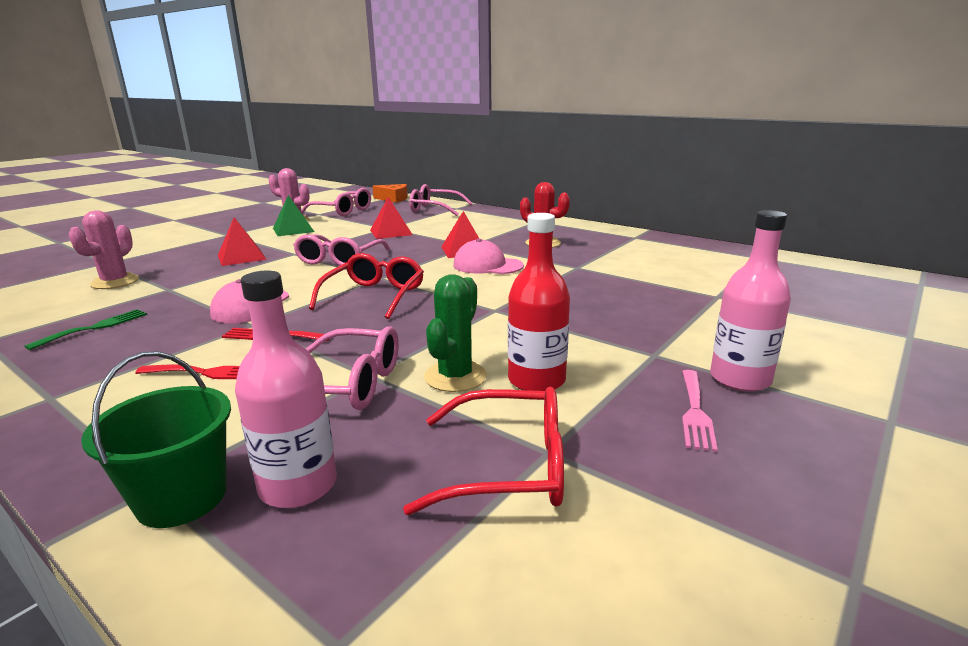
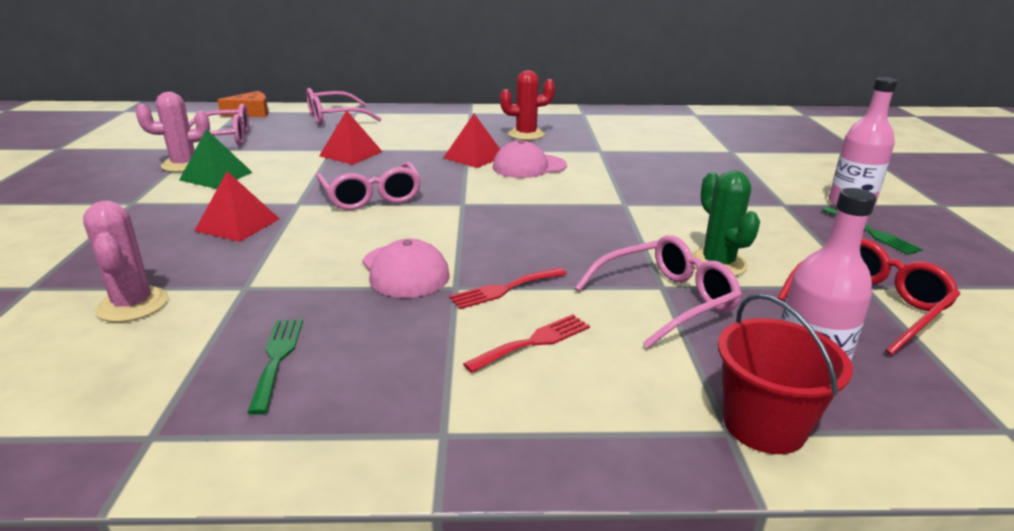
camera: 40 degrees left, 5 degrees up
(182, 498) = (764, 425): green bucket -> red bucket
(374, 296) = (501, 222): red glasses -> none
(536, 380) = (766, 246): red bottle -> none
(695, 412) = (872, 232): pink fork -> green fork

